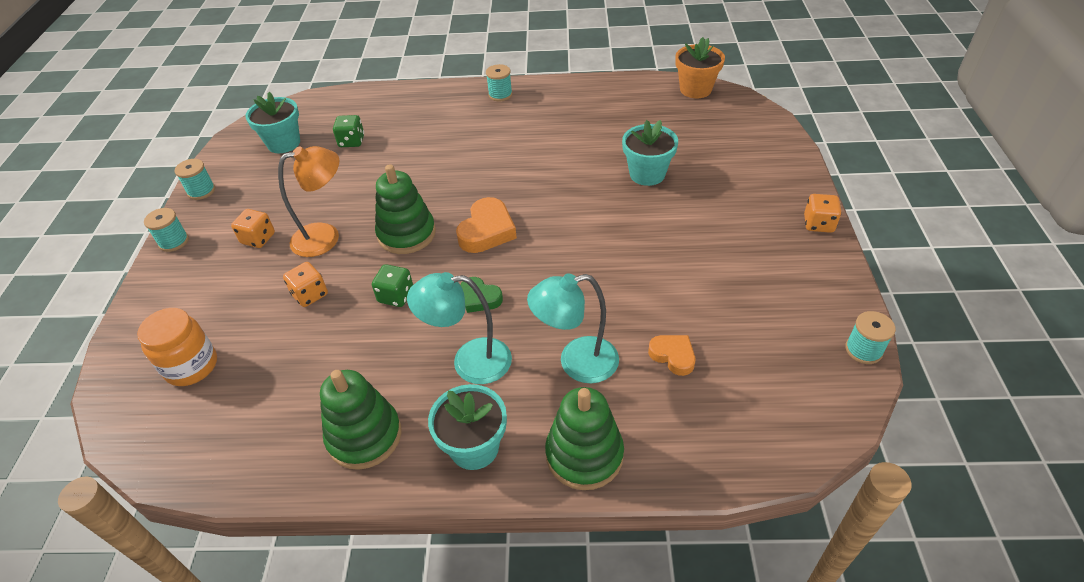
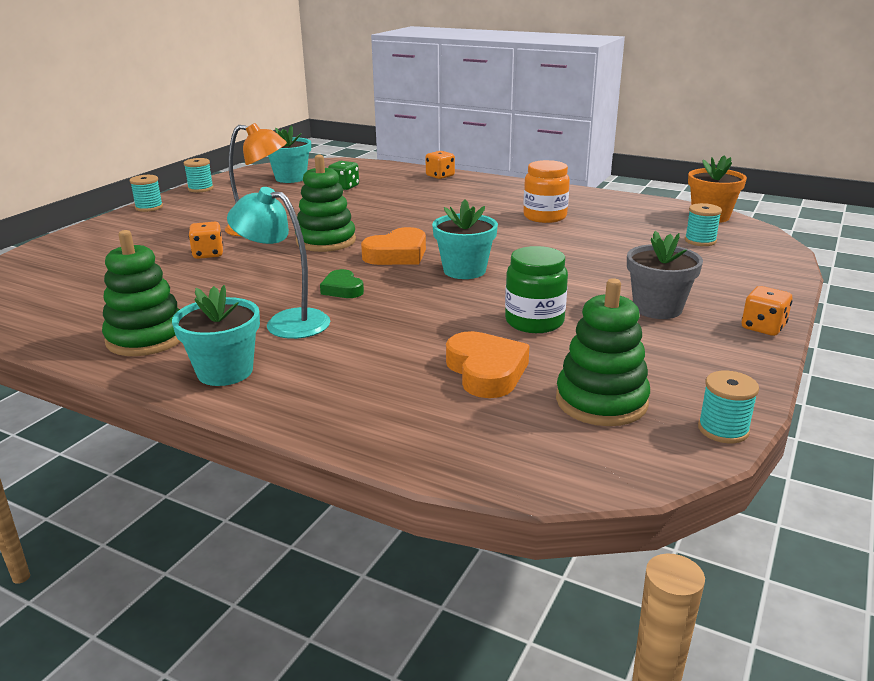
camera: 25 degrees right, 20 degrees down
(191, 366) = (77, 268): orange jar -> orange jar (545, 217)
(258, 239) = (209, 219): orange dice -> orange dice (440, 176)
(396, 296) = (273, 271): green dice -> none
(500, 95) = (504, 186): turquoise spool -> turquoise spool (700, 241)
(576, 363) = (382, 349): turquoise lamp -> none
(584, 455) = (317, 407): green stacking toy -> green stacking toy (601, 401)
(647, 174) = (596, 255): turquoise flower pot -> turquoise flower pot (464, 270)
(663, 280) = (534, 322): none -> green jar
(673, 356) = (486, 371): orange heart -> orange heart, size x1.60
(737, 228) = (657, 308): none -> grey flower pot

